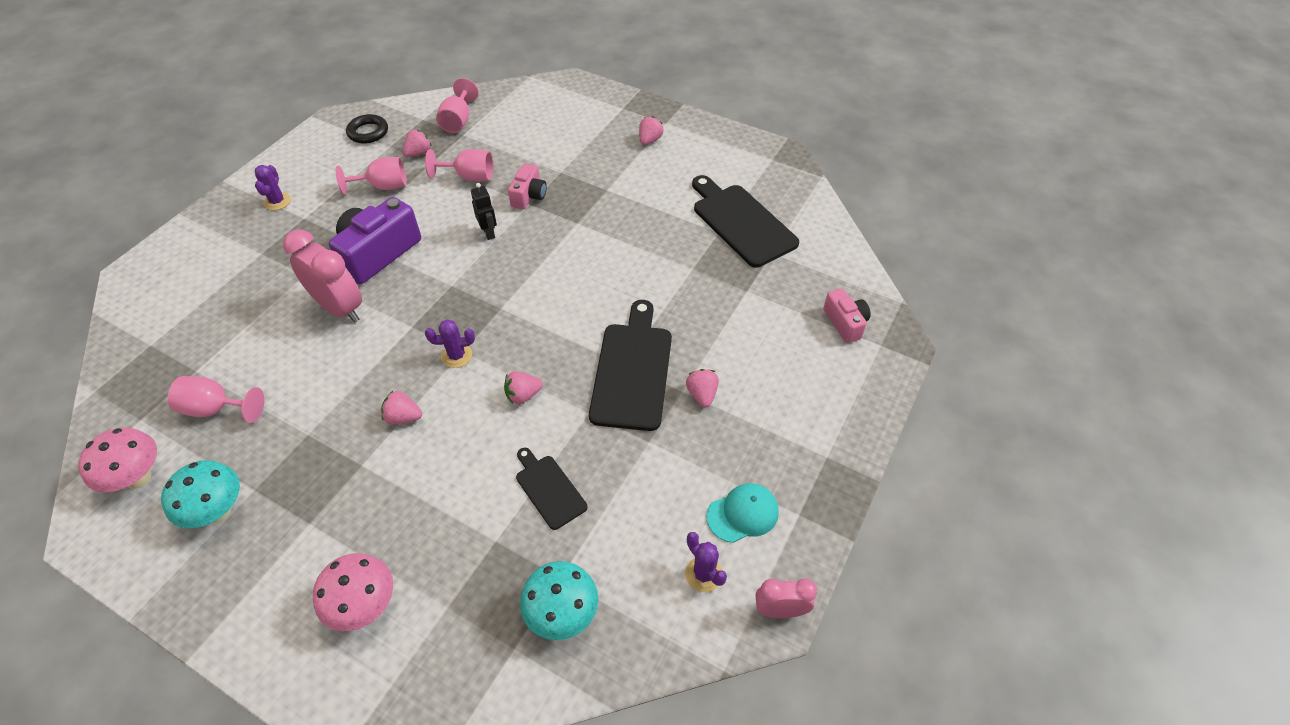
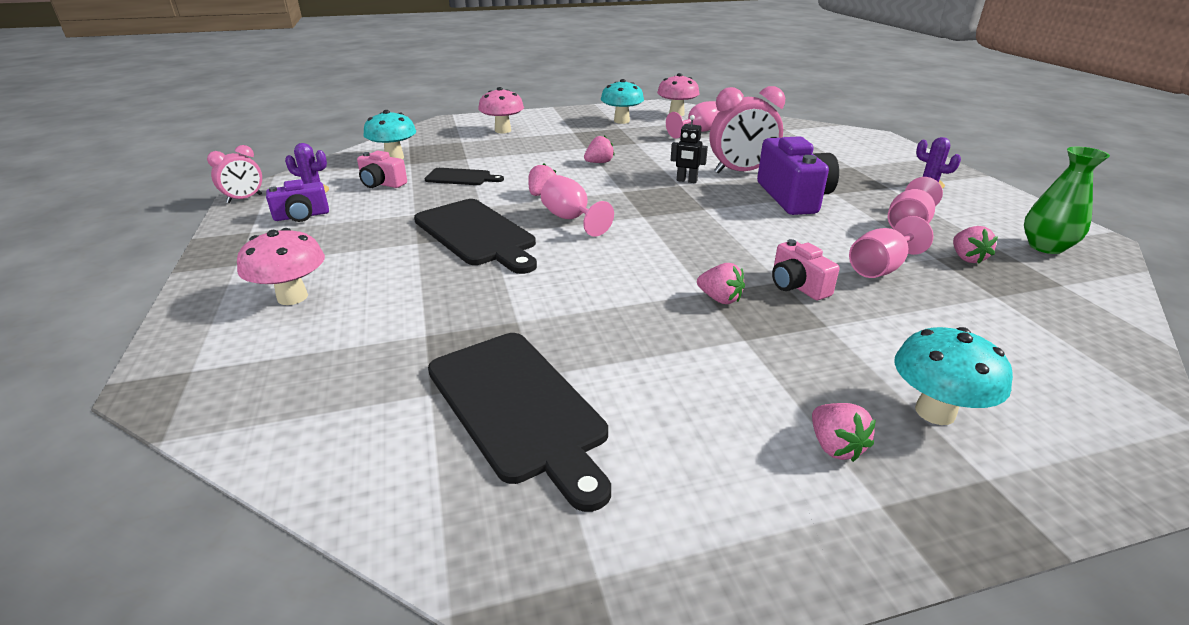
camera: 135 degrees right, 20 degrees down
(368, 132) = (1045, 247): black ring -> green vase
(456, 356) = (621, 188): purple cactus -> none
(458, 121) = (1040, 305): pink goblet -> pink goblet (571, 219)
(489, 233) = (757, 244): black robot -> black robot (686, 181)
(596, 126) = (935, 412): none -> turquoise mushroom
(702, 394) = (395, 248): pink strawberry -> pink strawberry (719, 299)
(741, 222) = (518, 408): black cutting board -> black cutting board turned 45 degrees clockwise
(743, 514) = (302, 216): turquoise cap -> purple camera
(802, 379) = (292, 297): none -> pink mushroom
(845, 323) = (258, 368): pink camera -> pink camera (382, 184)

